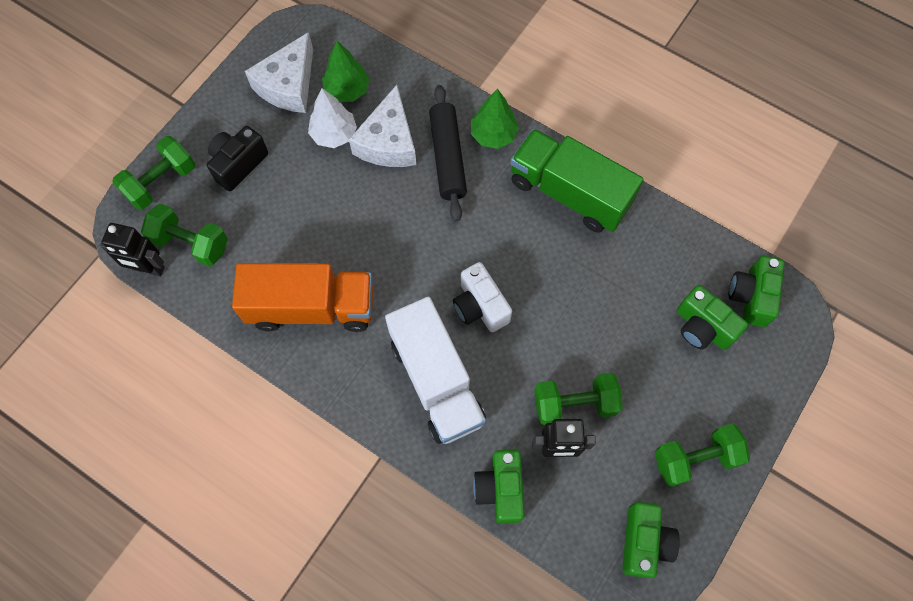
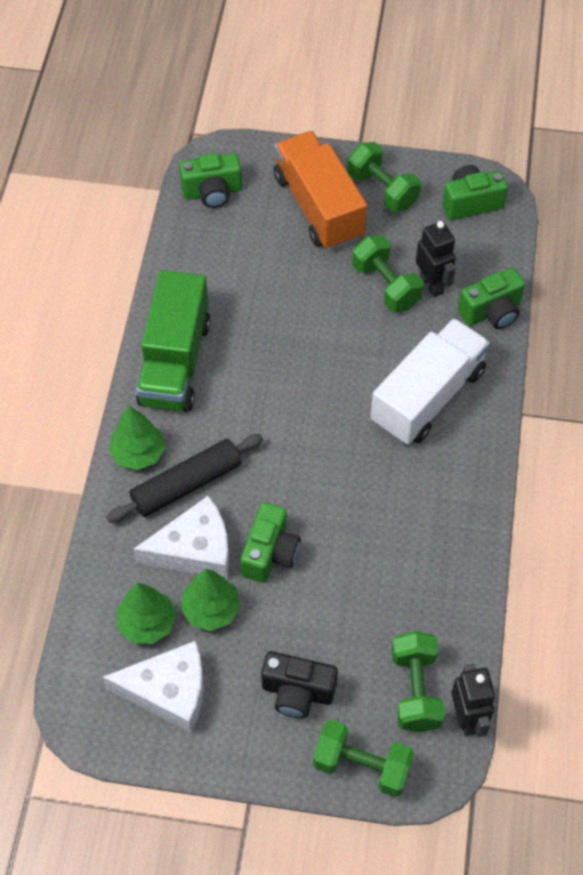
camera: 115 degrees left, 10 degrees down
(311, 307) = (418, 535): orange truck -> orange truck (318, 207)
(334, 134) = (211, 609): white tree -> green tree
(480, 306) = (335, 391): white camera -> none
(702, 327) = (261, 218): green camera -> green camera (270, 553)

